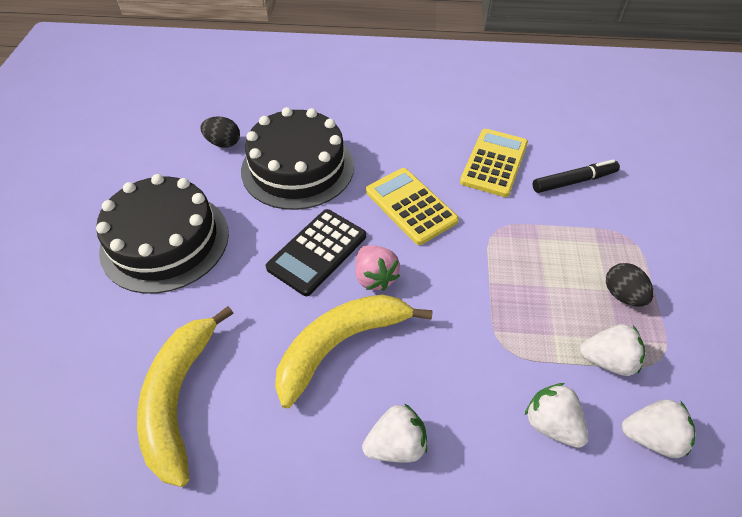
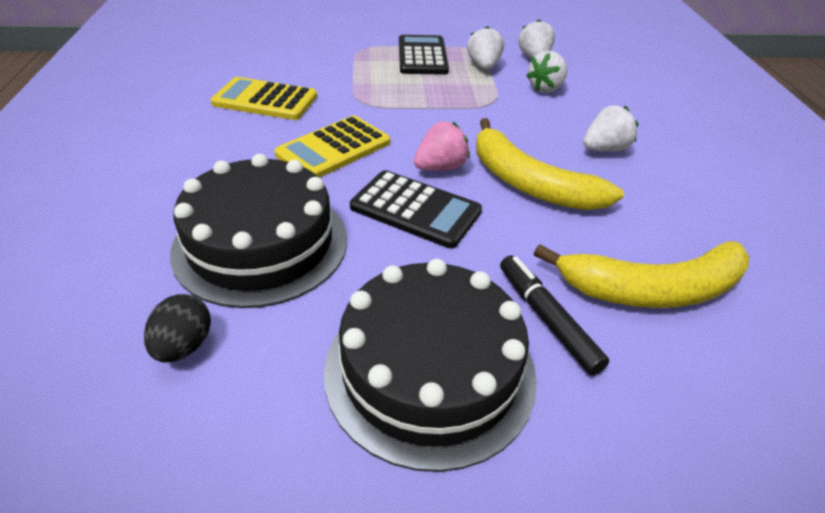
camera: 100 degrees left, 10 degrees down
(396, 444) = (604, 149): white strawberry -> white strawberry turned 90 degrees clockwise
(574, 181) = (295, 64): black marker -> black marker (547, 319)
(622, 295) = (422, 56): black egg -> black calculator

